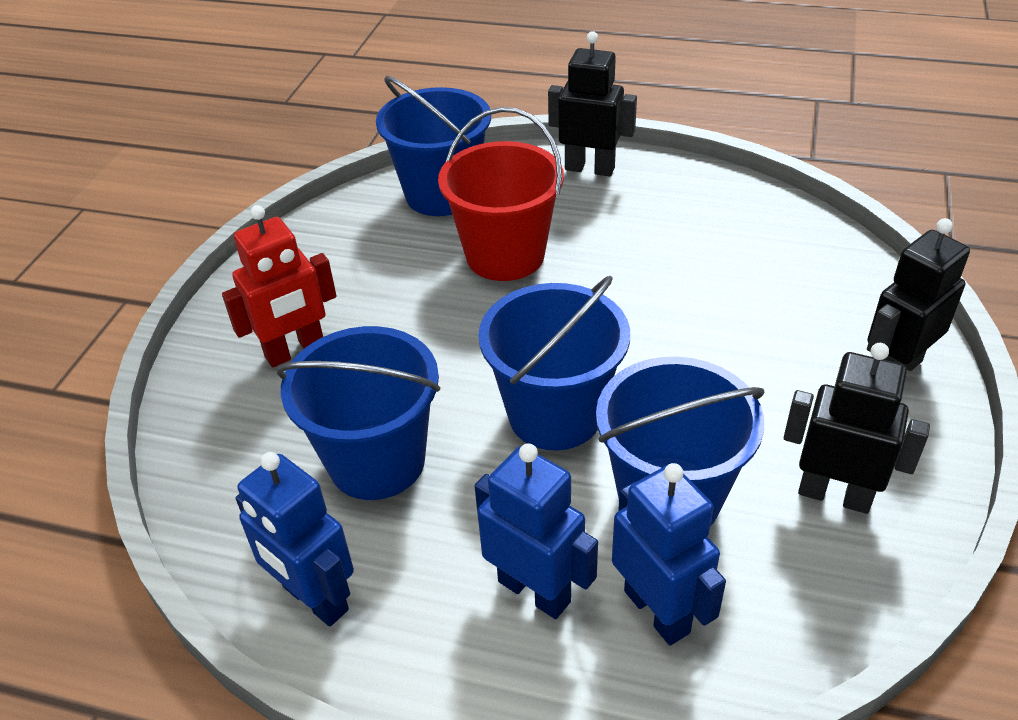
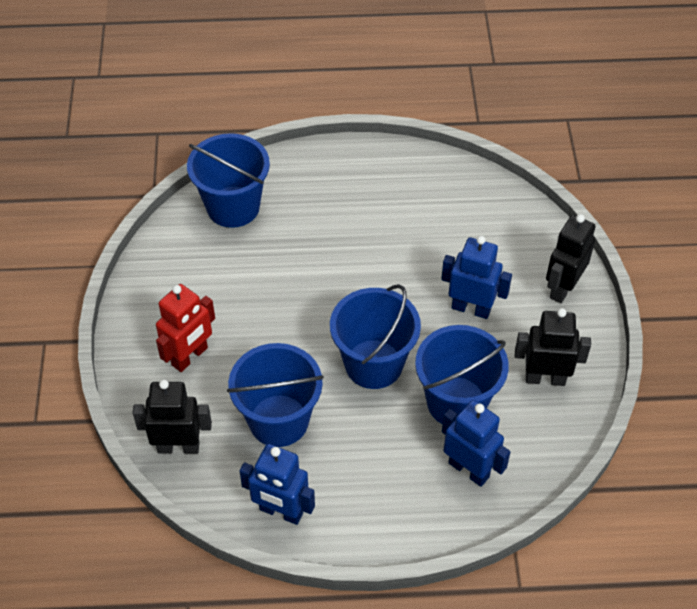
camera: 20 degrees left, 10 degrees up
(505, 255) = (298, 251): red bucket -> none
(534, 591) = (400, 475): blue robot -> blue robot (471, 308)
(590, 168) = (330, 163): black robot -> black robot (178, 446)

